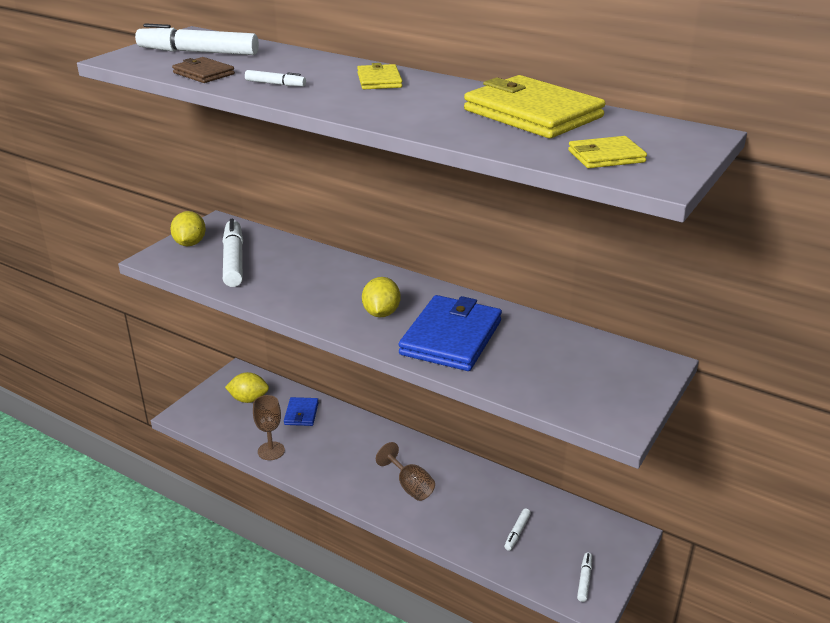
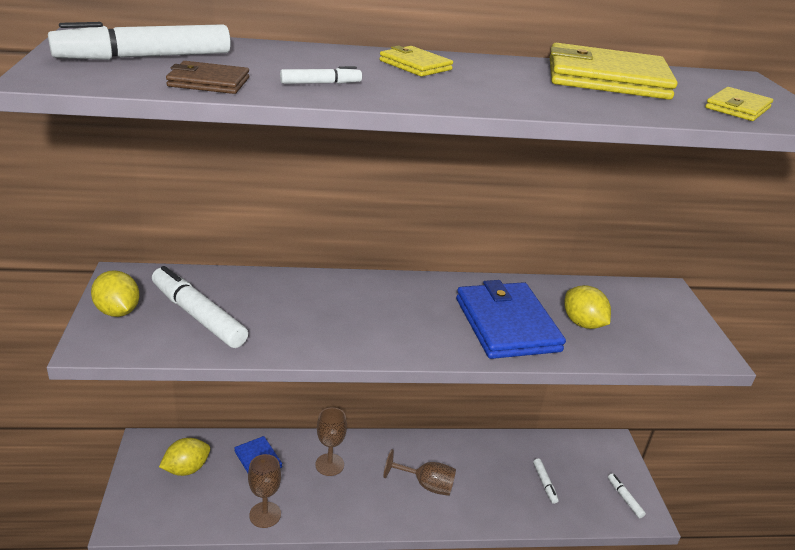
camera: 40 degrees left, 0 degrees up
(349, 439) = (329, 464): none -> brown goblet
(381, 313) = (420, 322): yellow lemon -> yellow lemon (582, 323)

